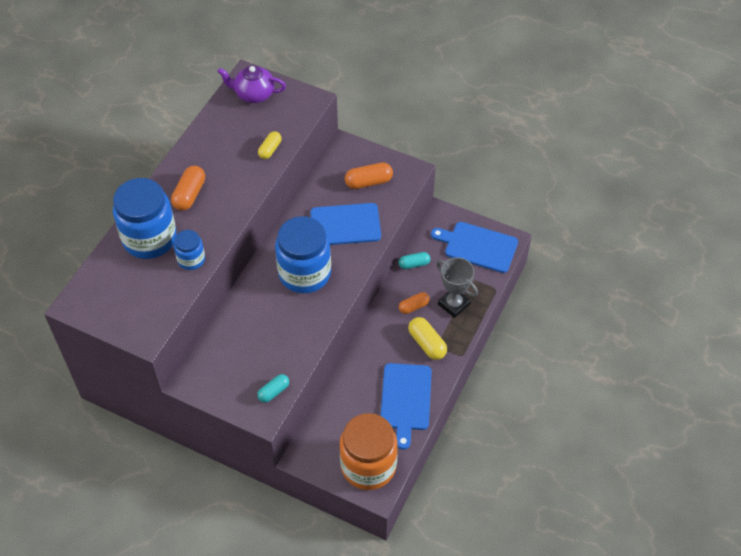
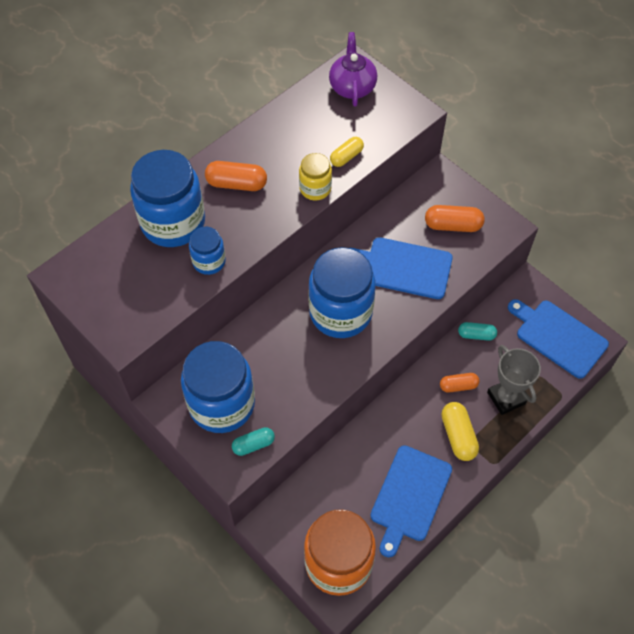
camera: 20 degrees right, 5 degrees up
(189, 194) = (236, 184): orange capsule -> orange capsule turned 60 degrees clockwise
(236, 370) = (222, 404): none -> blue jar
(253, 94) = (352, 87): purple teapot -> purple teapot turned 60 degrees clockwise
(254, 180) = (315, 188): none -> yellow jar

